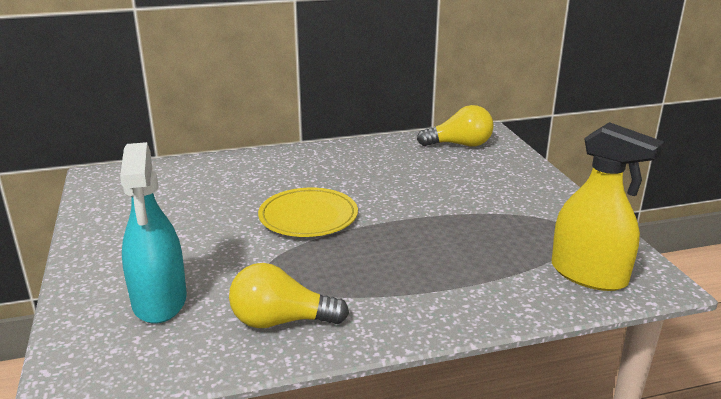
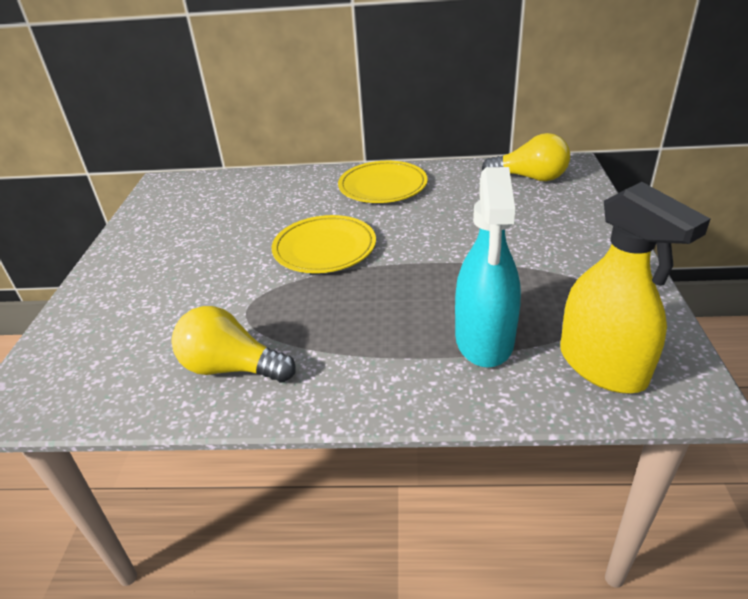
camera: 20 degrees right, 10 degrees up
(160, 301) = (137, 325): turquoise spray bottle -> turquoise spray bottle (484, 339)
(332, 161) = (383, 186): none -> yellow plate

